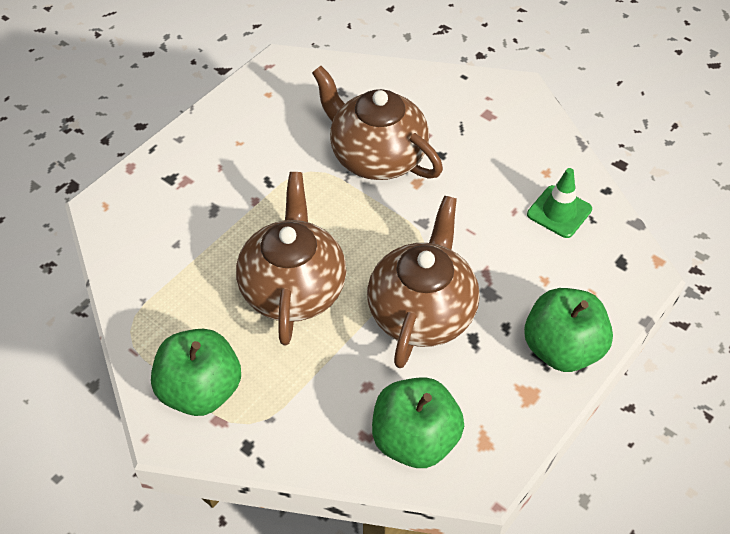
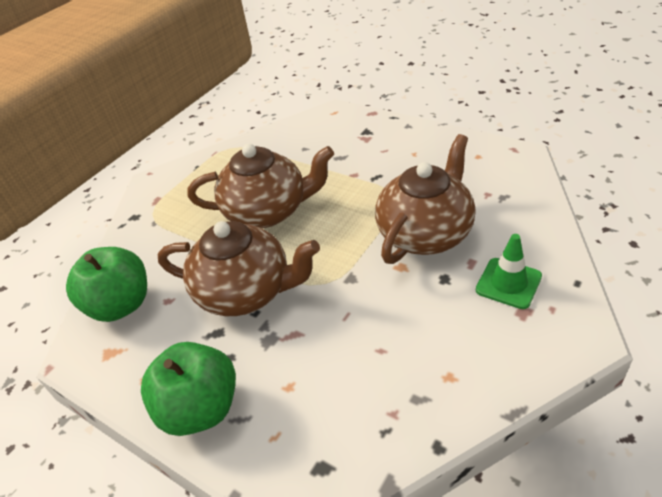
camera: 90 degrees right, 10 degrees down
(201, 390) = (181, 187): green apple -> none
(559, 212) = (388, 394): green traffic cone -> green traffic cone (508, 283)

